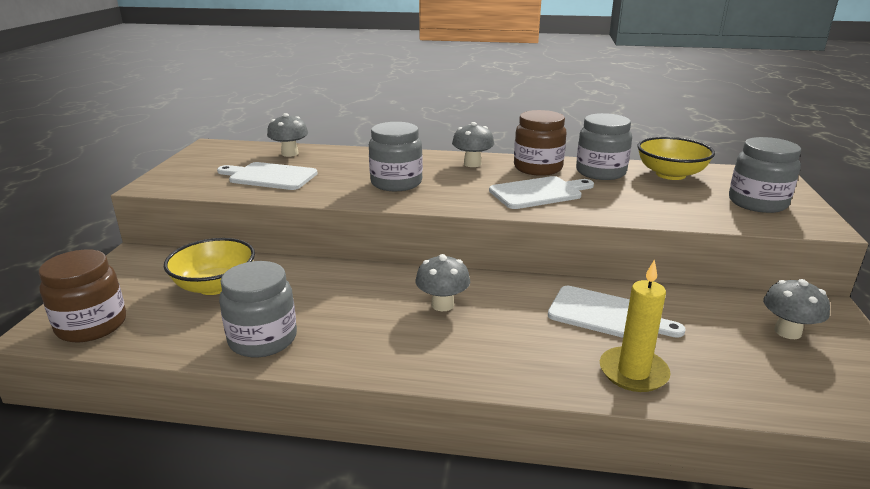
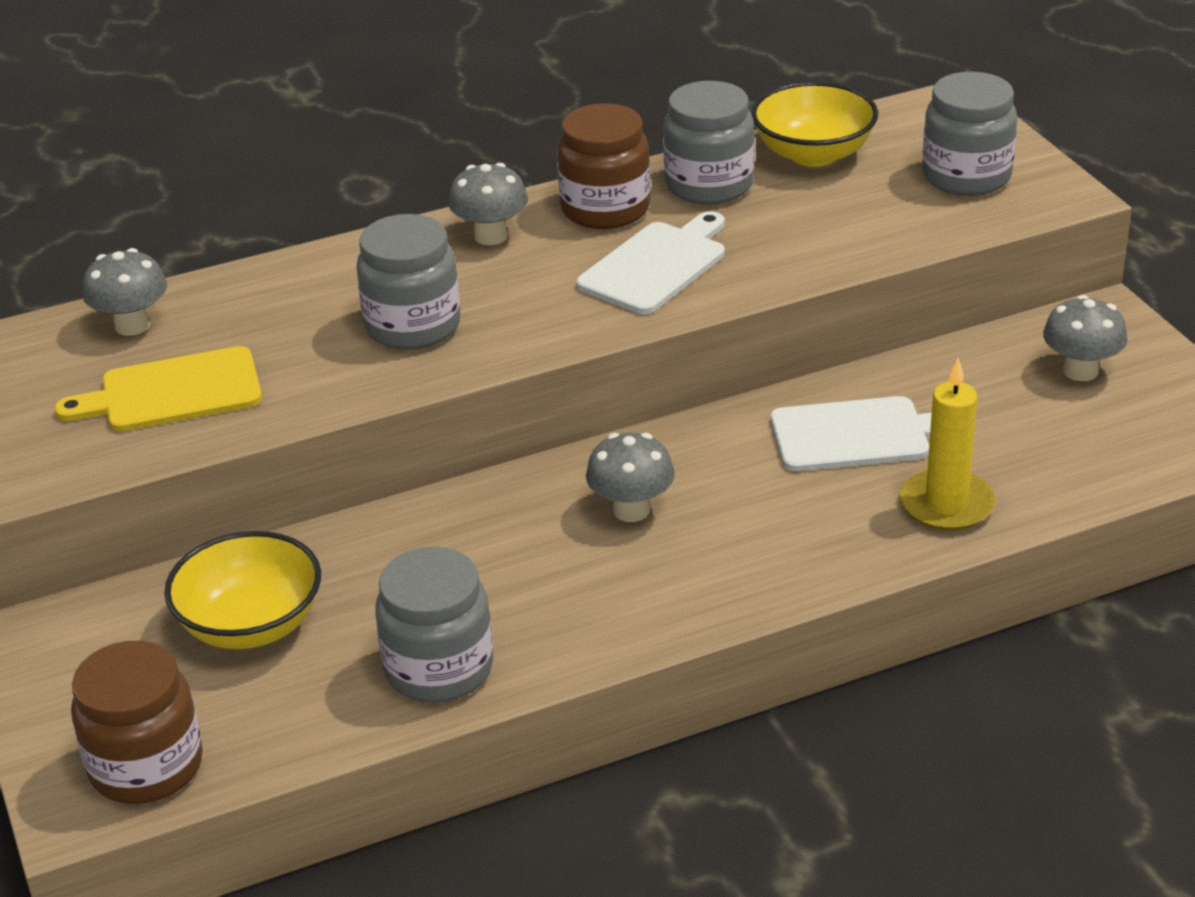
camera: 30 degrees left, 10 degrees up
(270, 176) = (173, 392): white cutting board -> yellow cutting board

